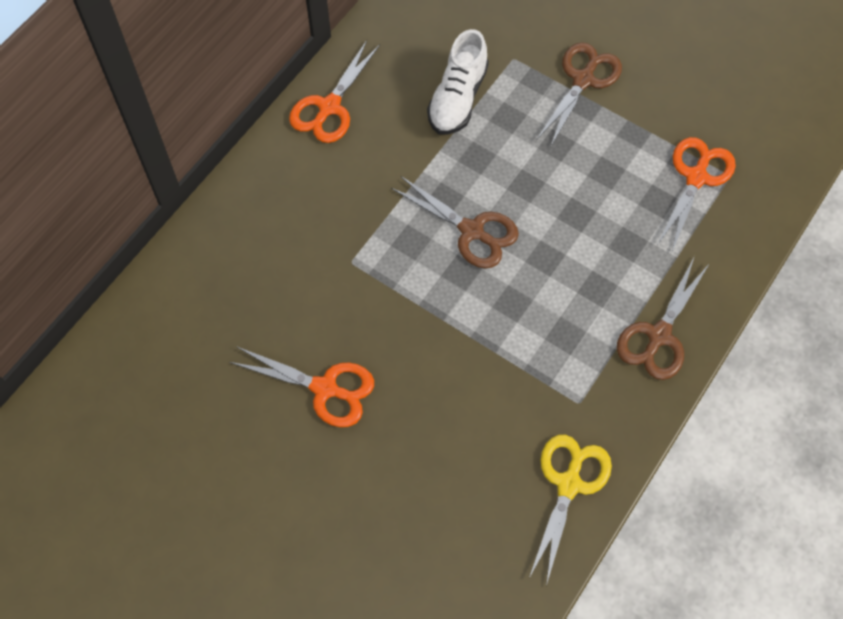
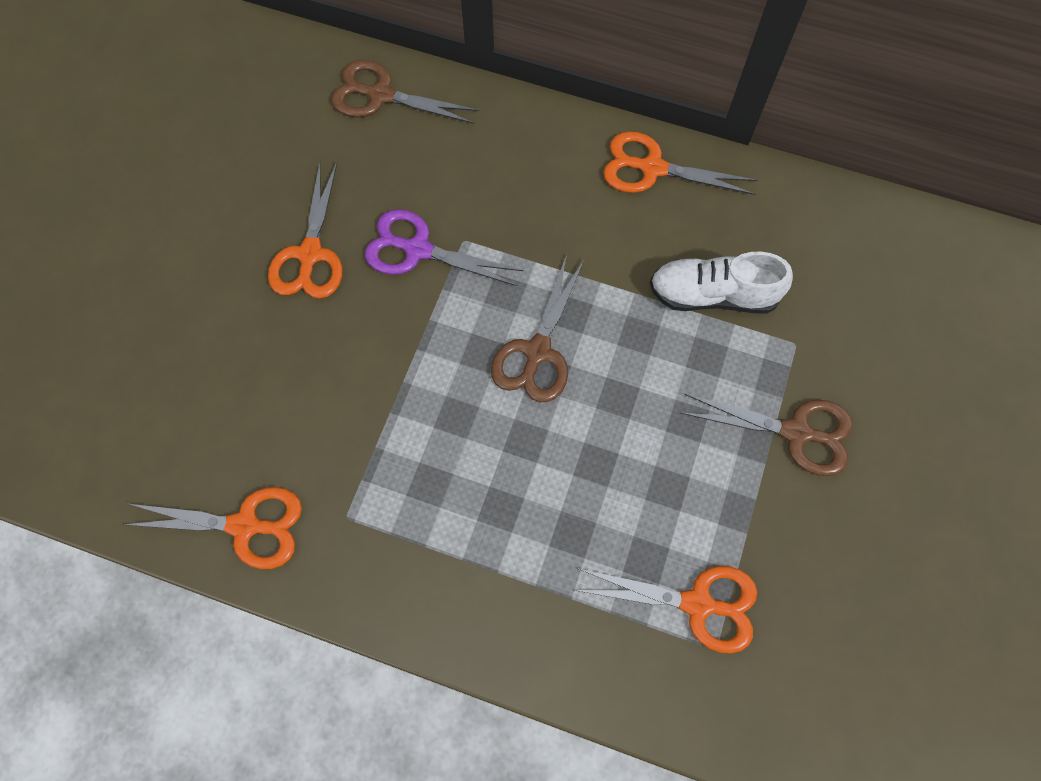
camera: 75 degrees right, 5 degrees up
(349, 300) = (417, 249): none -> purple scissors
(569, 484) = (245, 526): yellow scissors -> orange scissors
(658, 336) = (454, 595): brown scissors -> brown scissors (381, 95)

